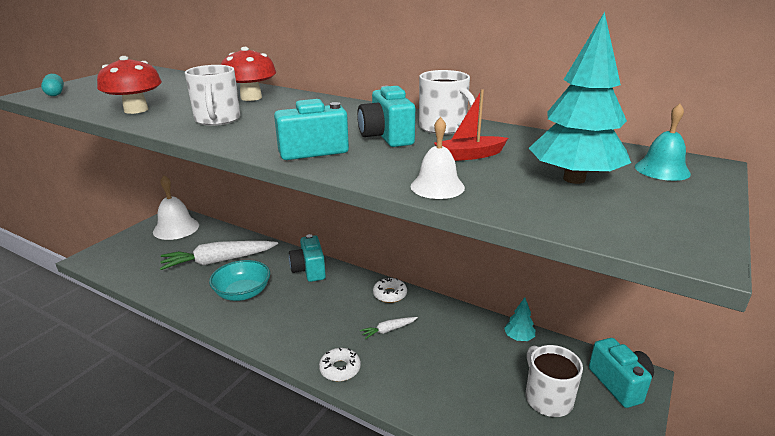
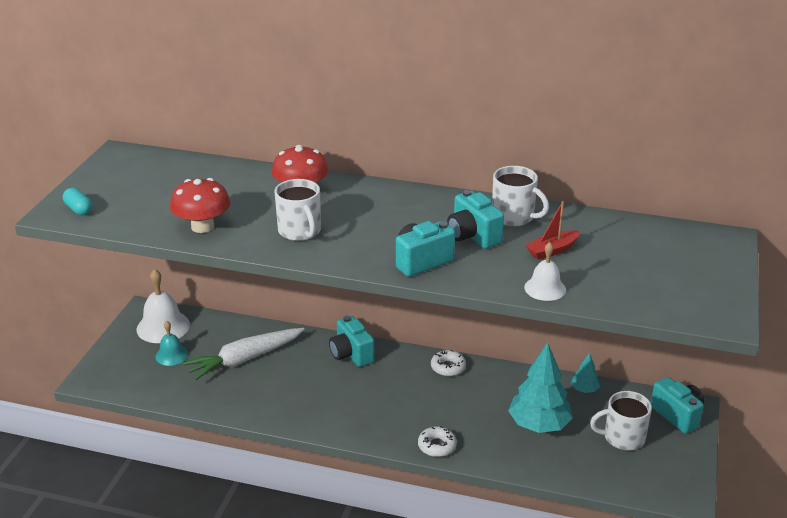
camera: 15 degrees left, 5 degrees up
(242, 293) = (297, 390): turquoise bowl -> none
(388, 330) = (463, 403): white carrot -> none
(547, 398) = (623, 437): white mug -> white mug turned 60 degrees counterclockwise
(574, 179) = (639, 266): turquoise tree -> turquoise tree (539, 425)
(662, 170) = (699, 247): turquoise bell -> turquoise bell (171, 355)

